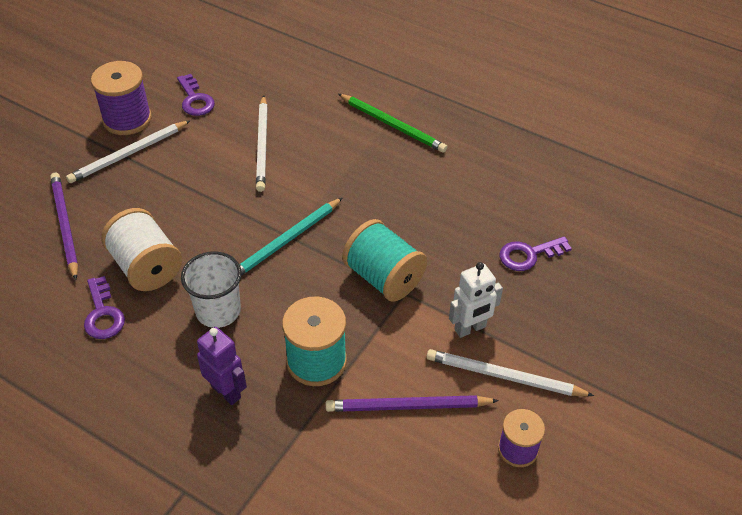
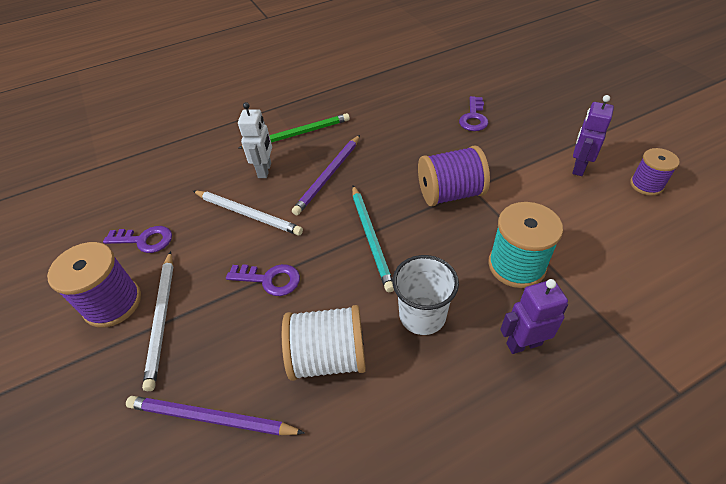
camera: 55 degrees left, 0 degrees up
(103, 314) = (367, 422): purple key -> purple key (269, 279)
(383, 278) = (450, 194): turquoise spool -> purple spool
(408, 406) = (587, 226): purple pencil -> purple pencil (329, 176)
(470, 328) = (526, 168): white robot -> white robot (265, 170)
(505, 377) = (578, 167): white pencil -> purple robot

